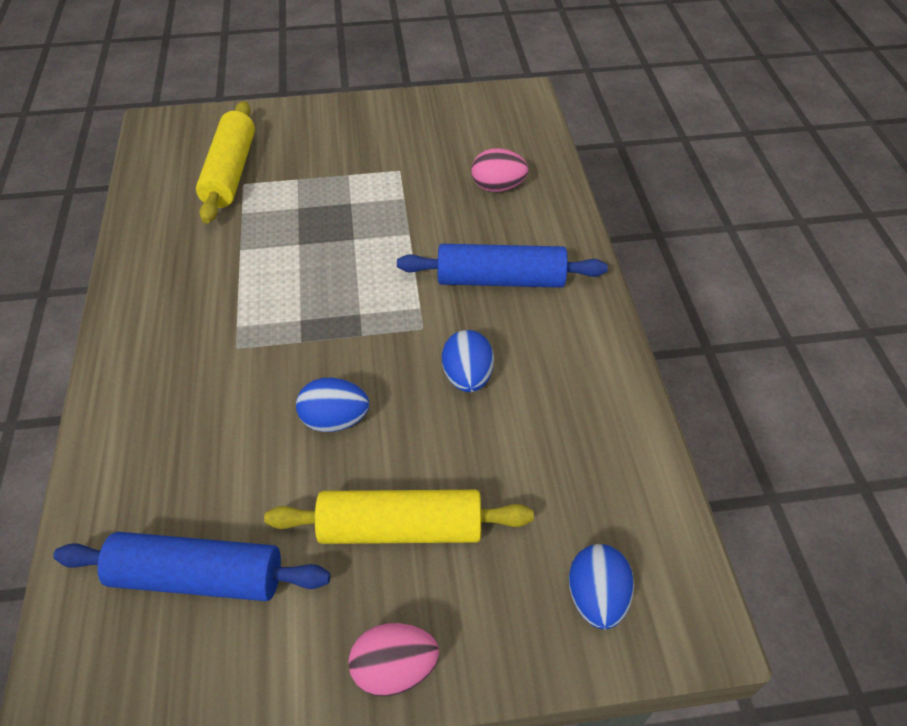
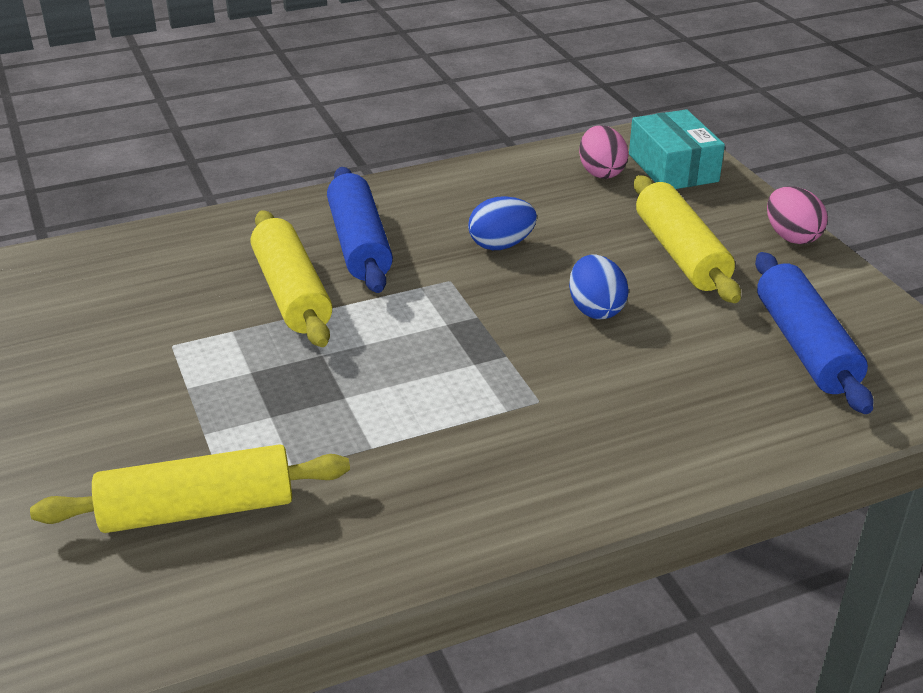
camera: 105 degrees left, 15 degrees down
(440, 232) = (292, 293): none -> yellow rolling pin
(498, 187) = (198, 265): pink egg -> pink egg (601, 172)
(596, 597) = (673, 168): blue egg -> turquoise box

